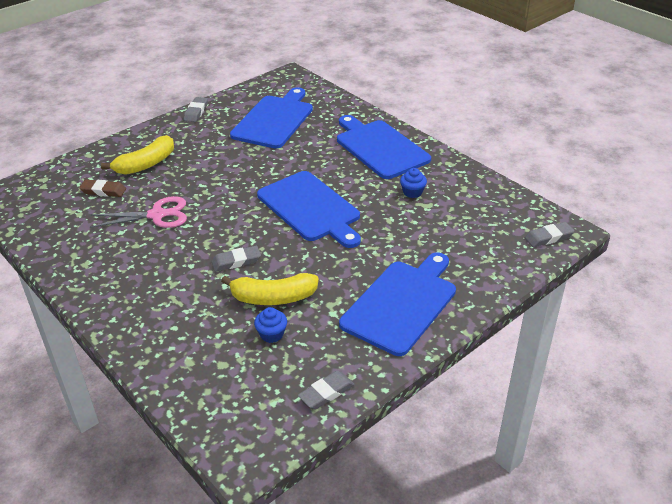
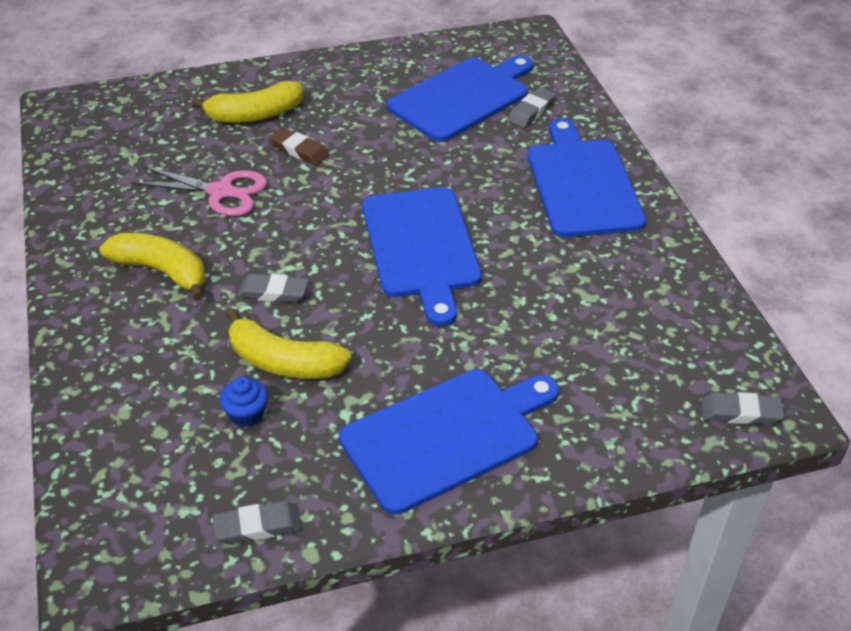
camera: 25 degrees right, 5 degrees up
(103, 191) = (180, 137): brown eraser -> brown eraser (299, 150)
(152, 273) = (162, 271): none -> yellow banana
(196, 112) = (367, 56): grey eraser -> grey eraser (531, 111)
(412, 192) = (581, 269): blue cupcake -> none

